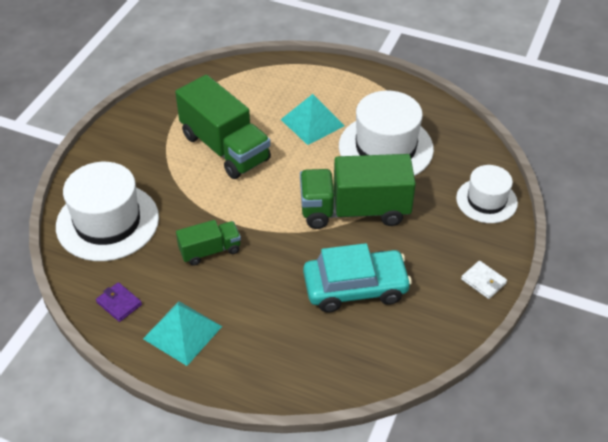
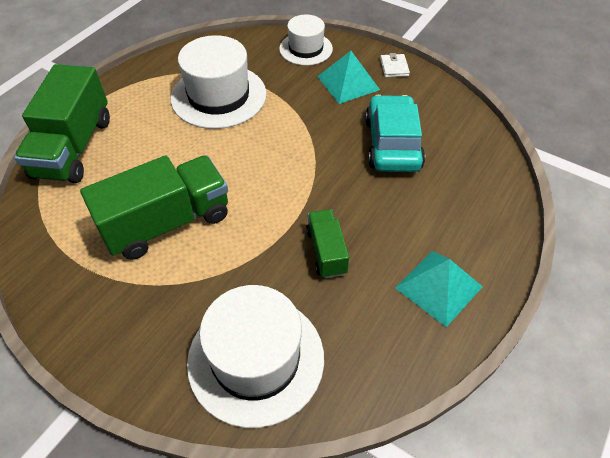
camera: 80 degrees left, 5 degrees up
(119, 303) = (393, 350): purple wallet -> none
(312, 122) = (158, 143): turquoise pyramid -> turquoise pyramid (348, 83)
(354, 210) = (296, 130): green truck -> green truck (73, 147)
(483, 281) = (394, 67): white wallet -> white wallet turned 60 degrees counterclockwise

